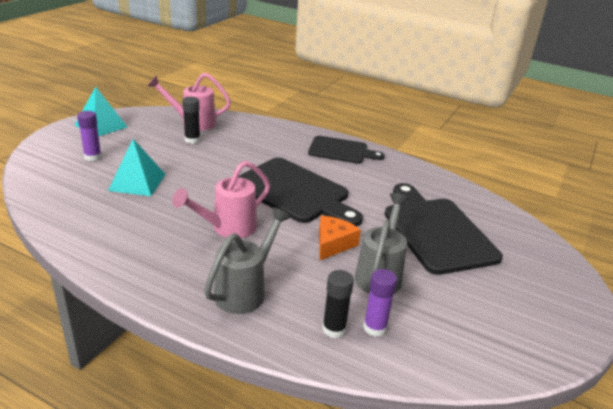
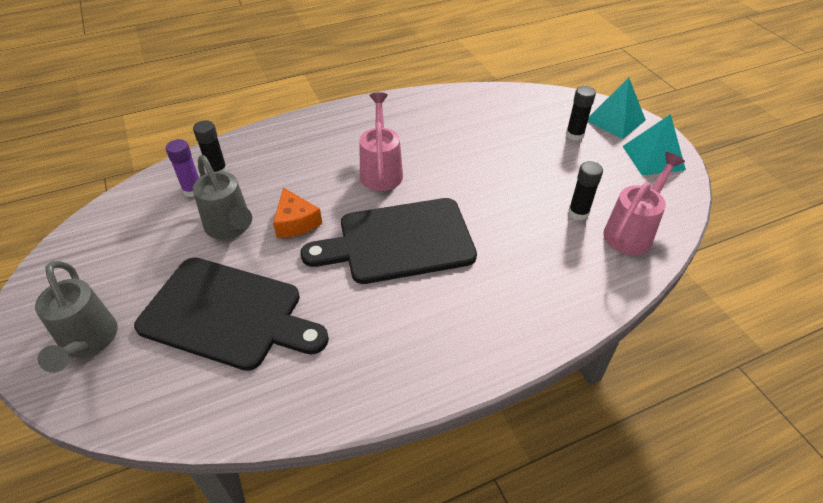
camera: 130 degrees right, 15 degrees up
(93, 157) = (574, 135): purple glue stick -> black glue stick
(137, 182) = (503, 147): turquoise pyramid -> turquoise pyramid (615, 120)
(245, 290) = (299, 149): grey watering can -> grey watering can (88, 343)
(341, 151) = (460, 345): black cutting board -> none

